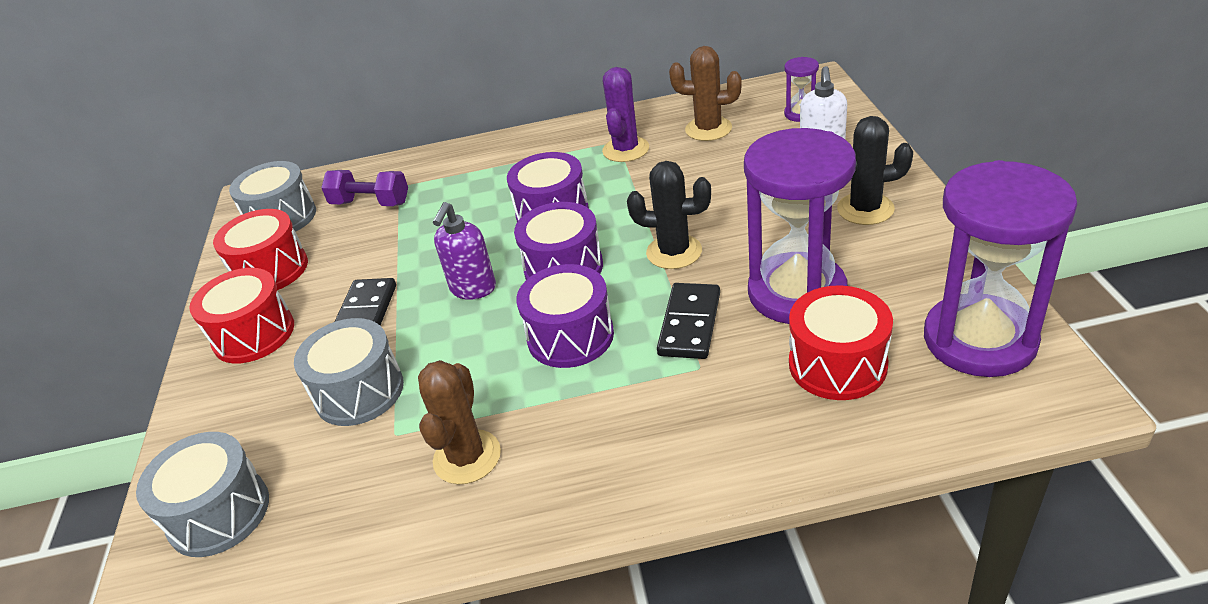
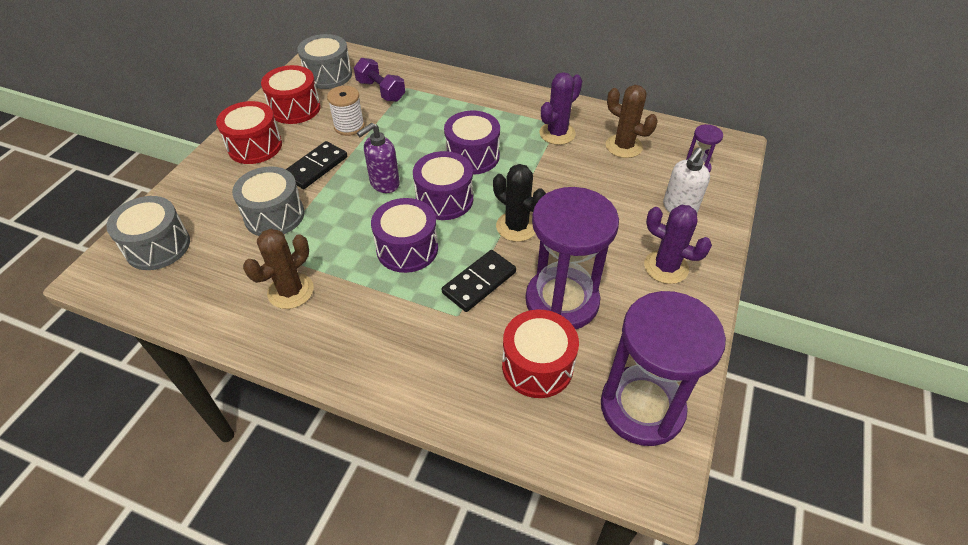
camera: 25 degrees right, 10 degrees up
(366, 255) = (349, 126): none -> white spool
(865, 209) = (666, 267): black cactus -> purple cactus

